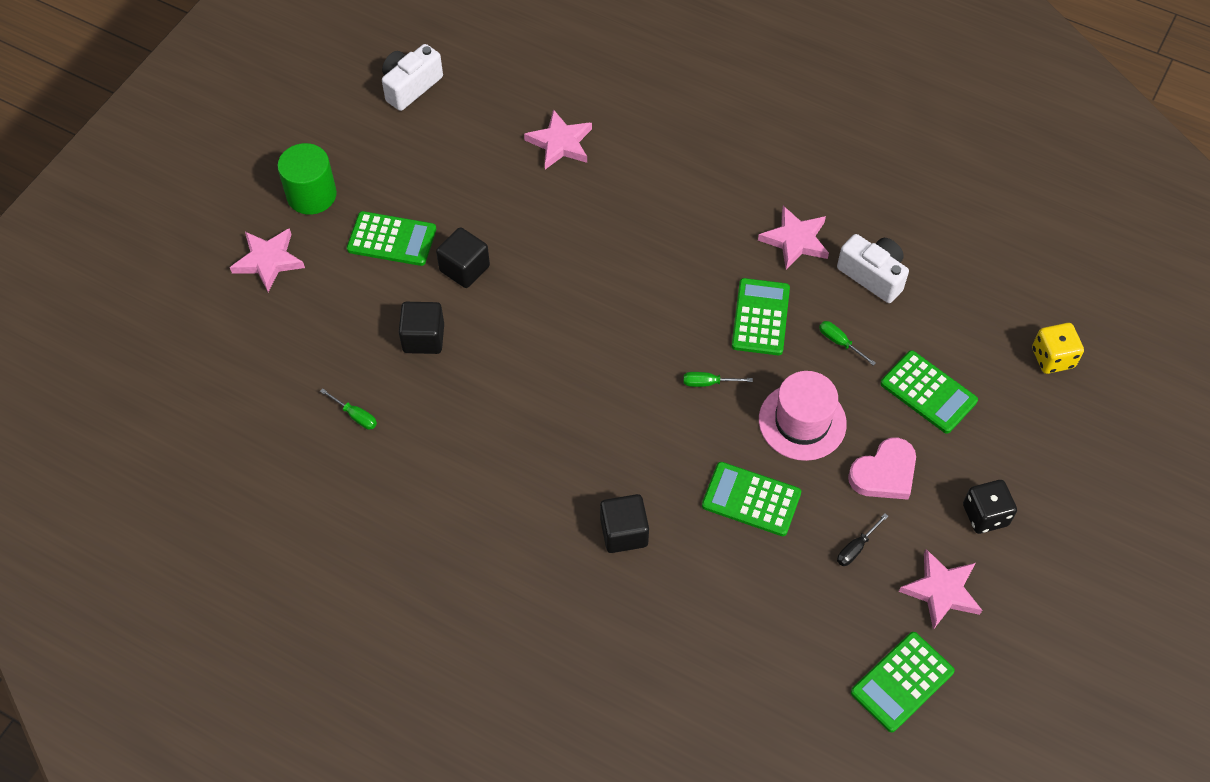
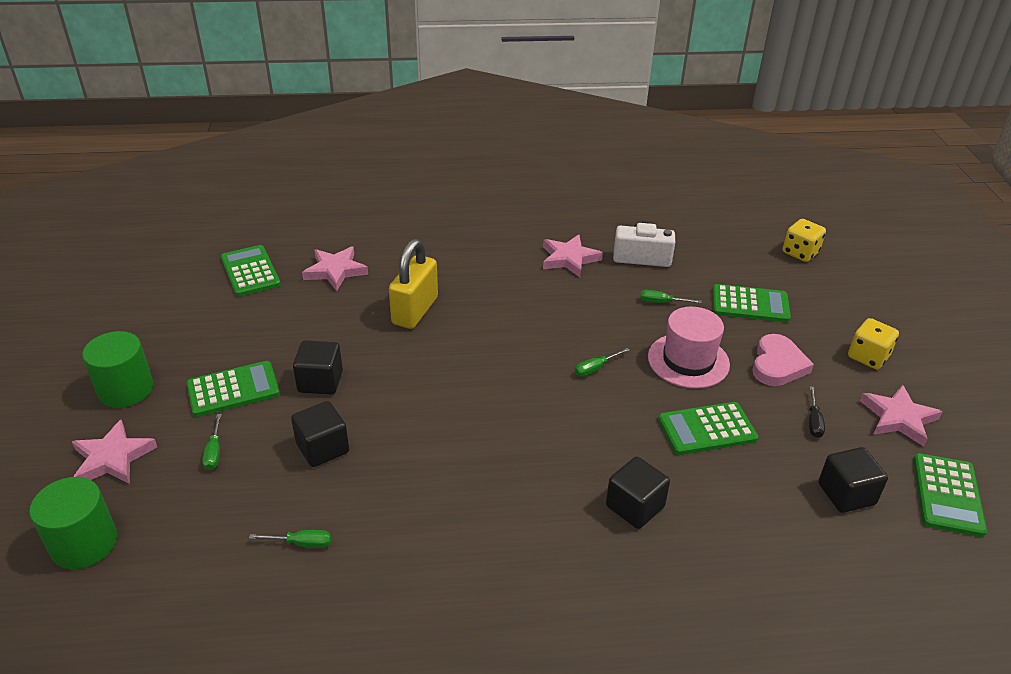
camera: 35 degrees left, 20 degrees down
(213, 329) = (84, 543): none -> green cylinder
(342, 296) = (214, 452): none -> green screwdriver
(410, 86) = (172, 282): white camera -> none
(598, 230) = (415, 311): none -> yellow padlock
(760, 317) = (591, 312): green calculator -> green calculator (250, 271)
(812, 627) = (846, 494): none -> black cube
(985, 515) = (868, 357): black dice -> yellow dice

